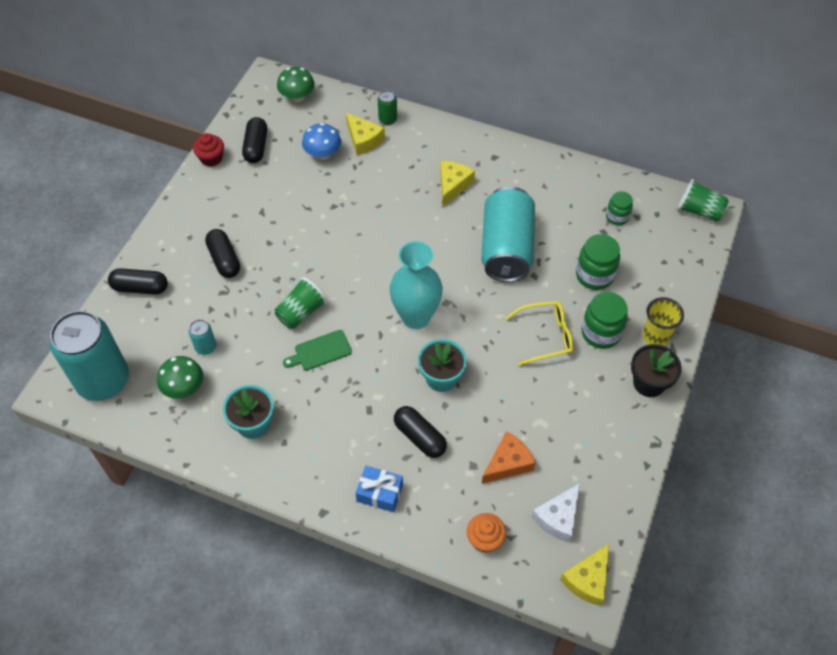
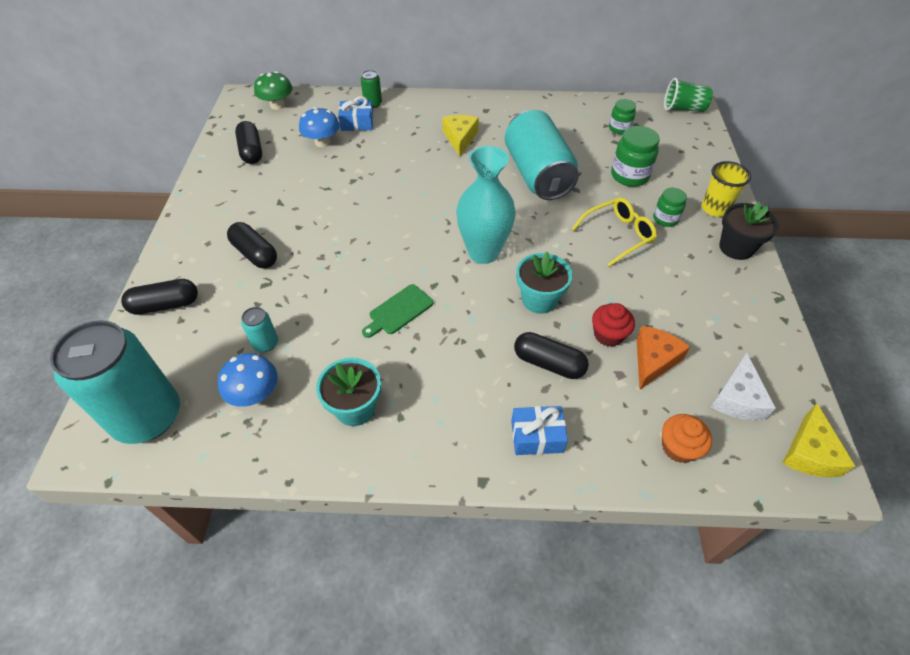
camera: 20 degrees left, 5 degrees down
(184, 388) = (255, 394): green mushroom -> blue mushroom
(211, 158) = (207, 170): red cupcake -> red cupcake (608, 335)
(301, 312) = (361, 280): green cup -> none
(363, 140) = (357, 123): yellow cheese -> blue gift
(601, 333) = (665, 219): green jar -> green jar, size x0.63

